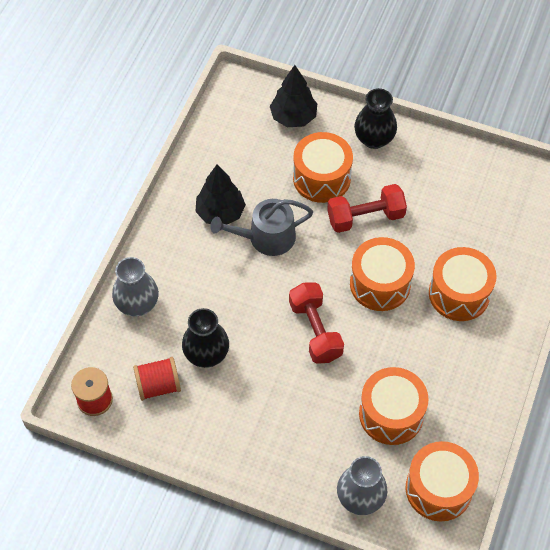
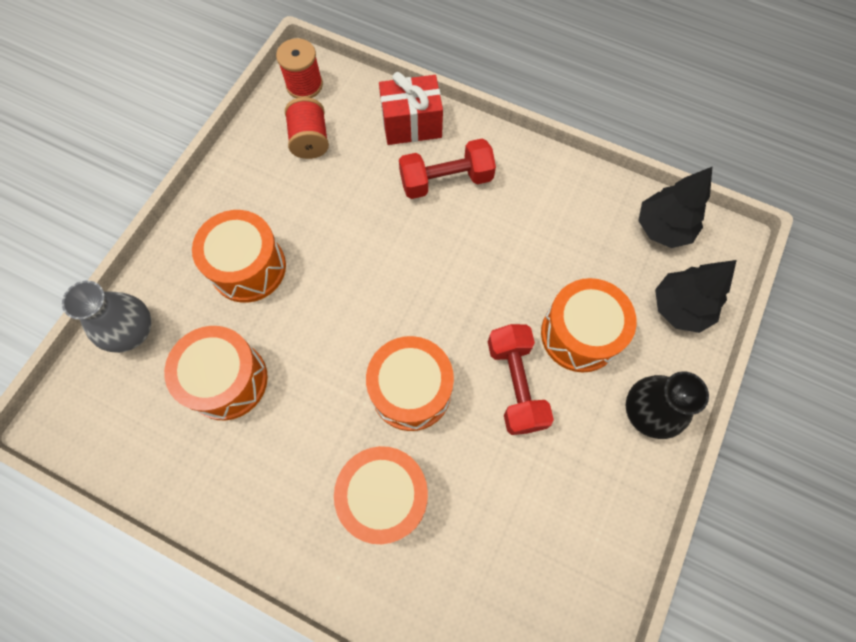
camera: 95 degrees right, 10 degrees up
(137, 304) = (411, 124): grey vase -> red gift
(206, 354) = (340, 187): black vase -> none
(220, 213) = (528, 212): black tree -> black tree (662, 228)
(266, 237) = (490, 259): grey watering can -> none
(315, 330) = (354, 304): red dumbbell -> red dumbbell (446, 180)
(438, 489) = (119, 424): orange drum -> orange drum (248, 267)

